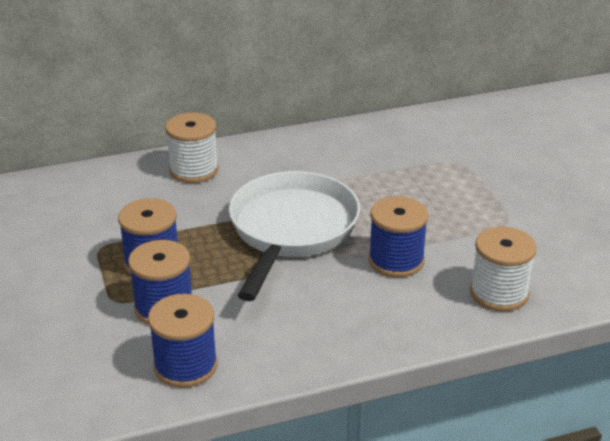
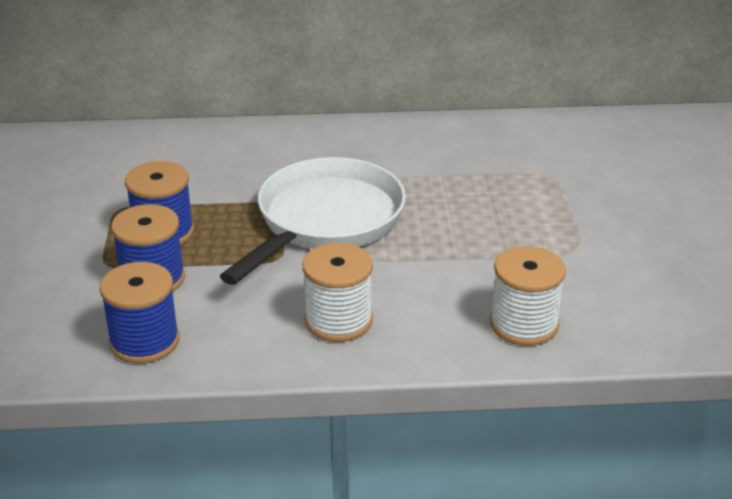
camera: 15 degrees right, 0 degrees up
(194, 170) = (253, 144): white spool -> white spool (338, 321)
(396, 260) = (424, 271): blue spool -> none

